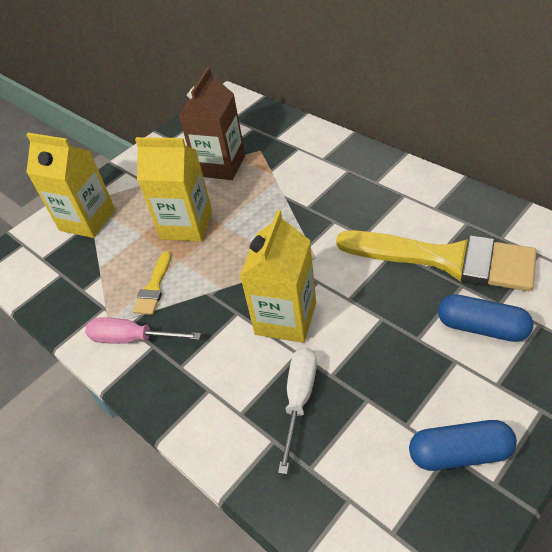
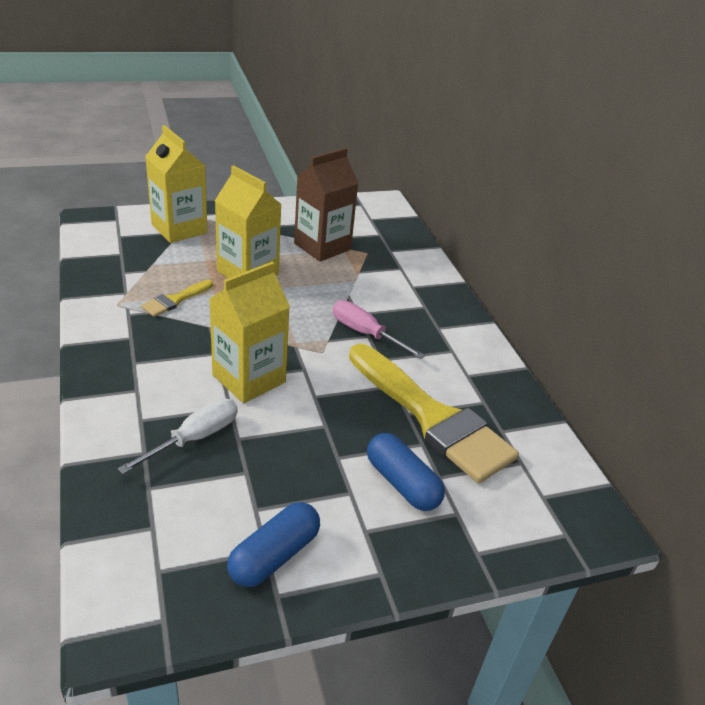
camera: 20 degrees right, 10 degrees down
(132, 339) = (121, 324): pink screwdriver -> pink screwdriver (365, 333)
(459, 453) = (274, 556): blue capsule -> blue capsule turned 75 degrees counterclockwise

